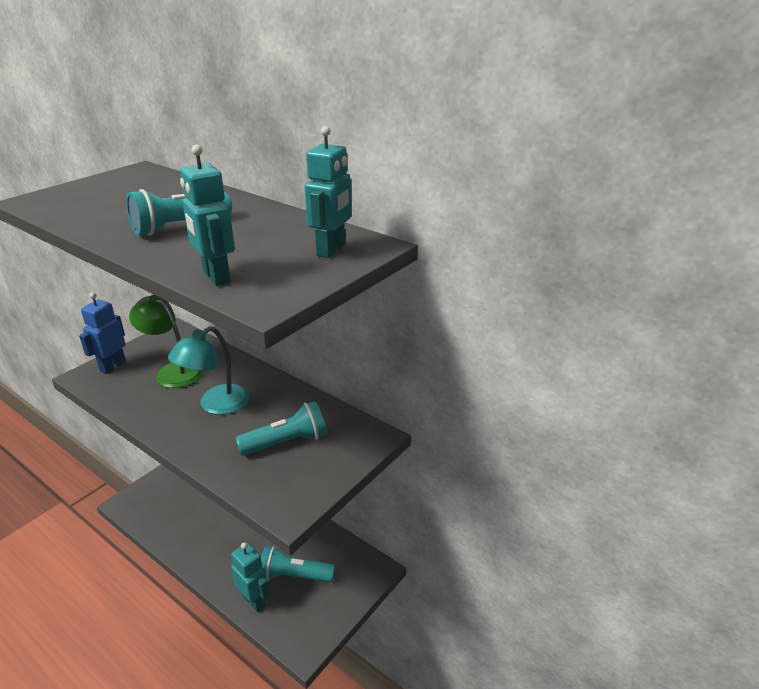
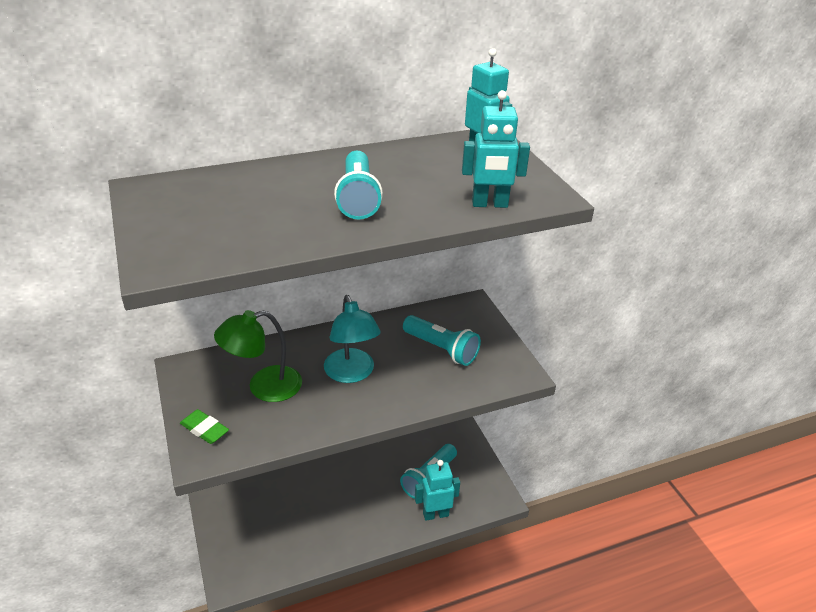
camera: 60 degrees left, 5 degrees up
(112, 366) = (205, 429): blue robot -> green eraser
(287, 442) = (441, 349): turquoise flashlight -> turquoise flashlight turned 120 degrees clockwise

